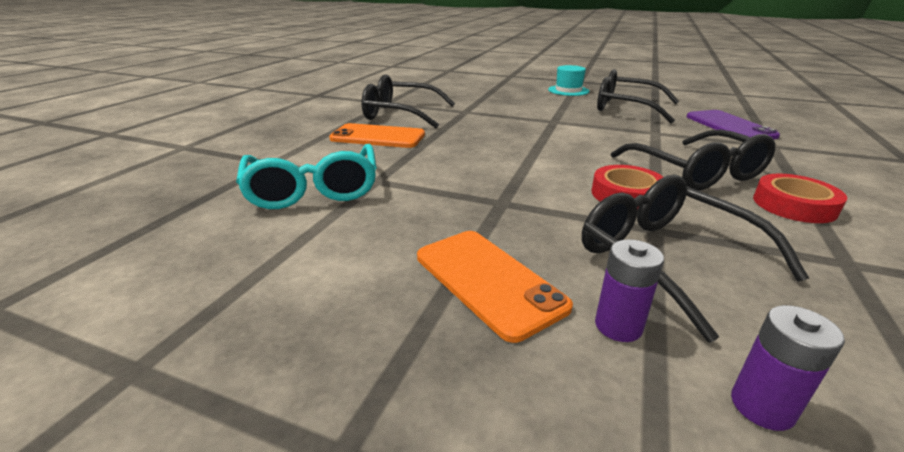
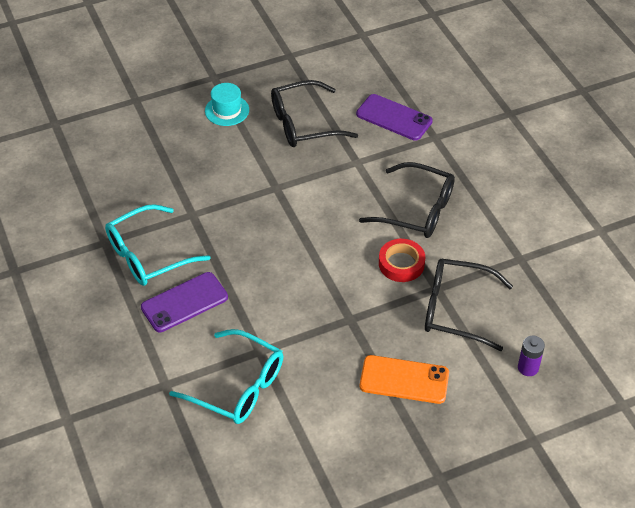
camera: 45 degrees left, 20 degrees up
(378, 137) = (184, 302): orange phone -> purple phone
(400, 114) = (148, 255): black glasses -> turquoise glasses
(618, 326) = (468, 366): purple battery -> none
(794, 205) = (480, 217): red tape -> none

